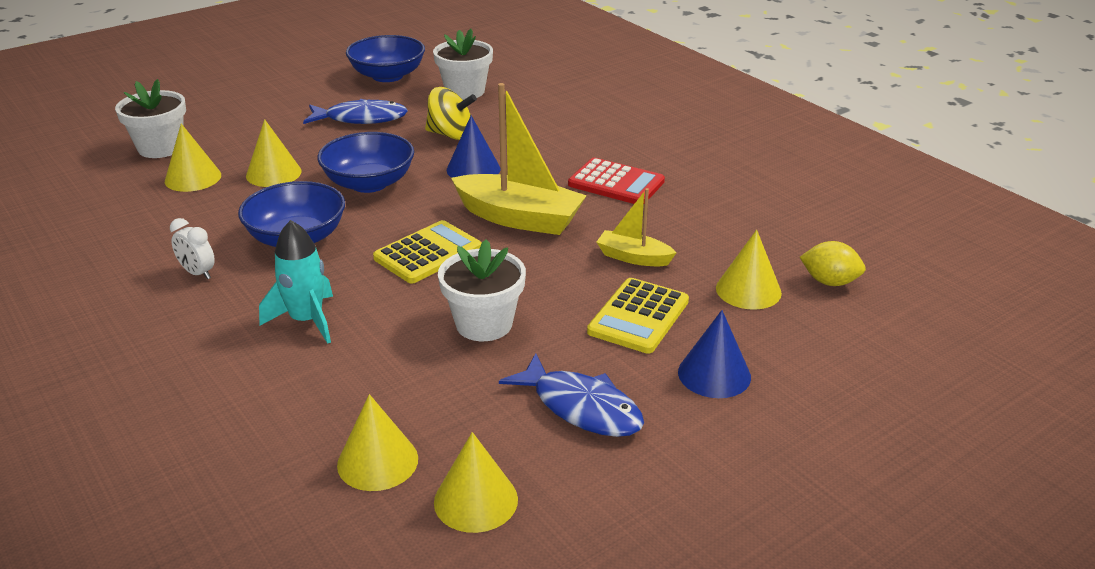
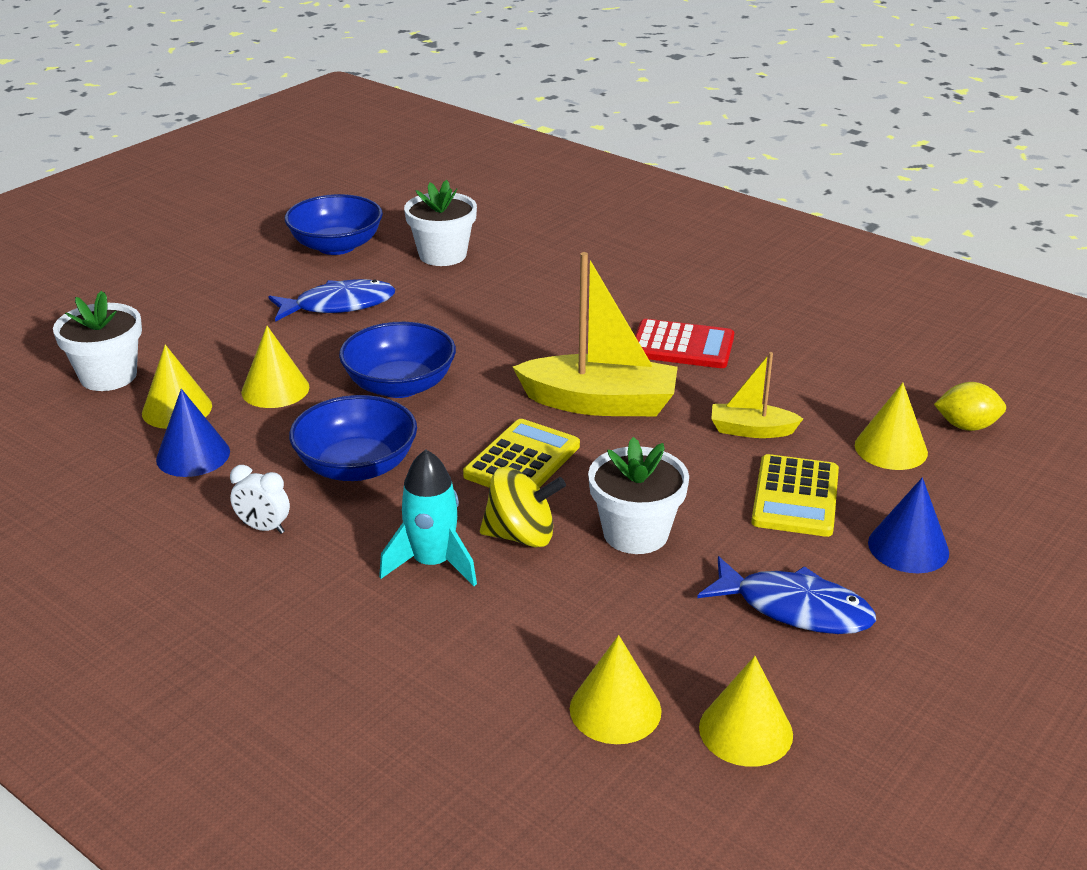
camera: 15 degrees left, 0 degrees up
(451, 135) = (459, 312): yellow spinning top -> yellow spinning top (521, 536)
(473, 169) = (512, 351): blue cone -> blue cone (193, 455)

